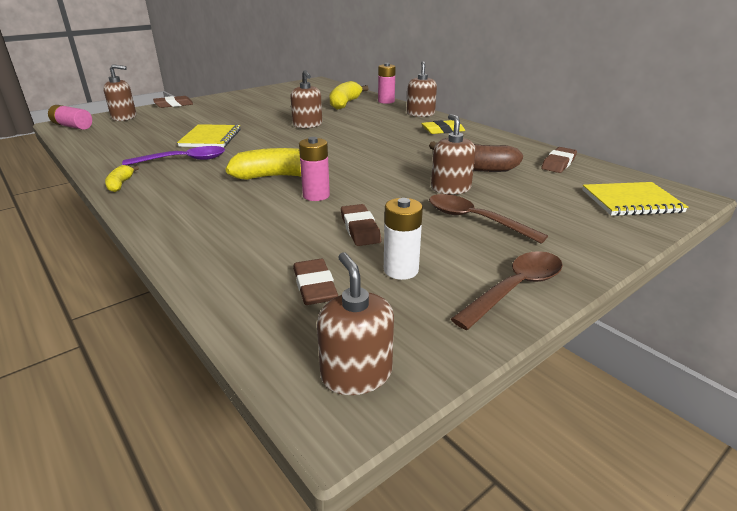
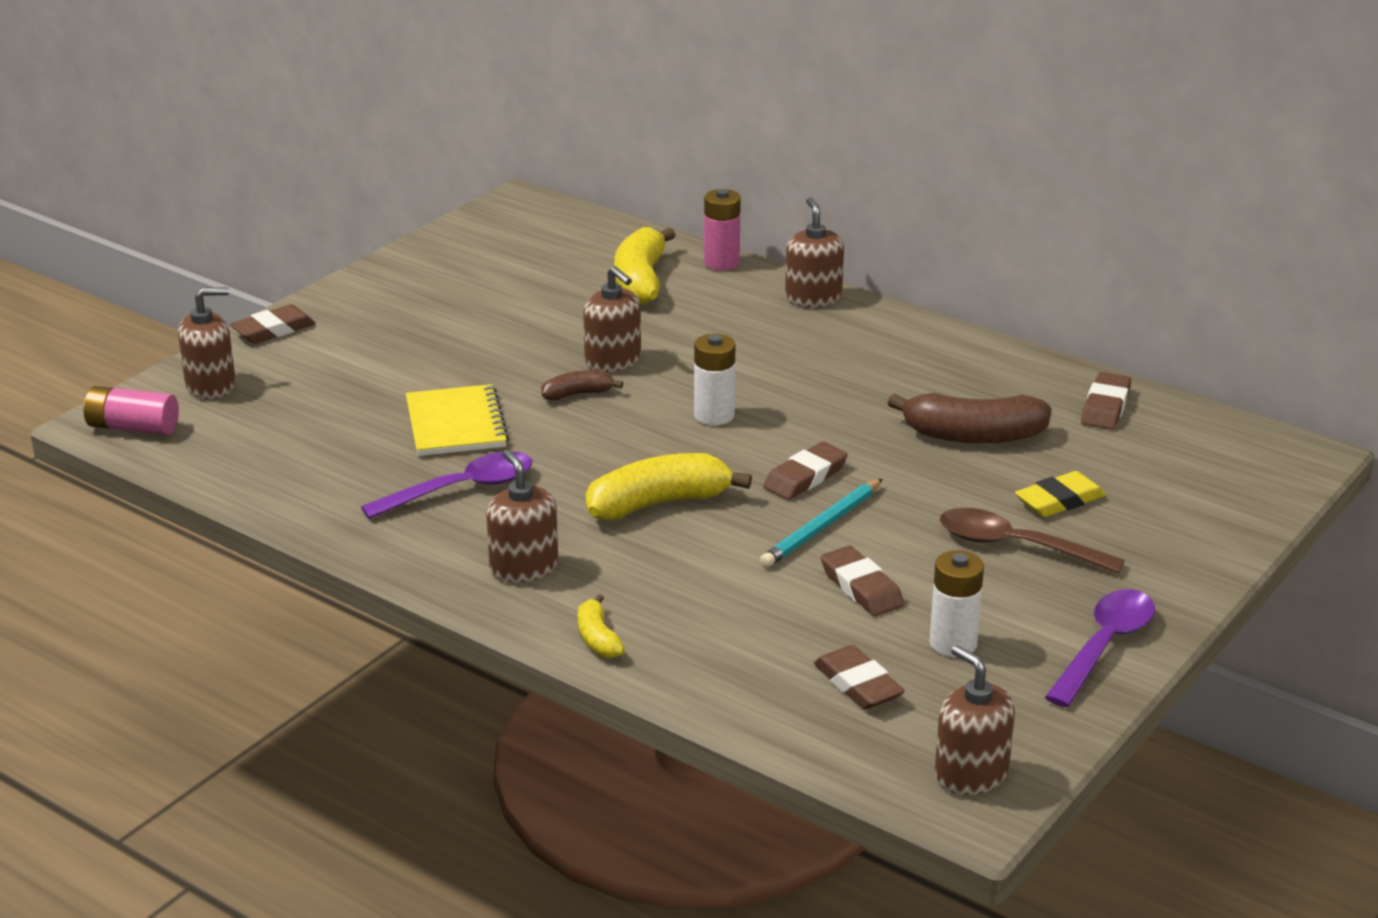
camera: 15 degrees left, 0 degrees up
(120, 184) = (409, 560): yellow banana -> yellow banana (598, 639)
(279, 134) = (577, 394): none -> brown banana
(316, 195) = (754, 535): pink battery -> none
(338, 147) = (714, 415): none -> white battery
(358, 197) = (822, 527): none -> turquoise pencil
(366, 174) = (805, 477): none -> brown eraser
(443, 130) = (879, 344): yellow eraser -> yellow eraser (1059, 500)
(450, 188) = (955, 489): brown soap dispenser -> brown soap dispenser (524, 567)
(515, 289) = (1104, 646): brown spoon -> purple spoon
(631, 201) = (1227, 476): yellow notebook -> none

